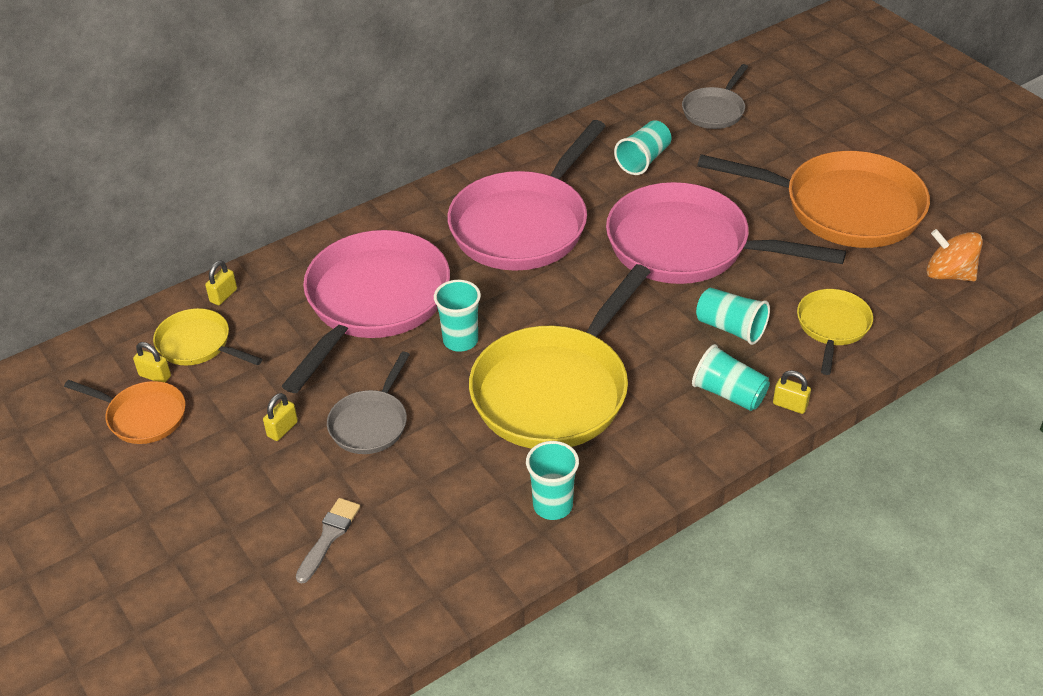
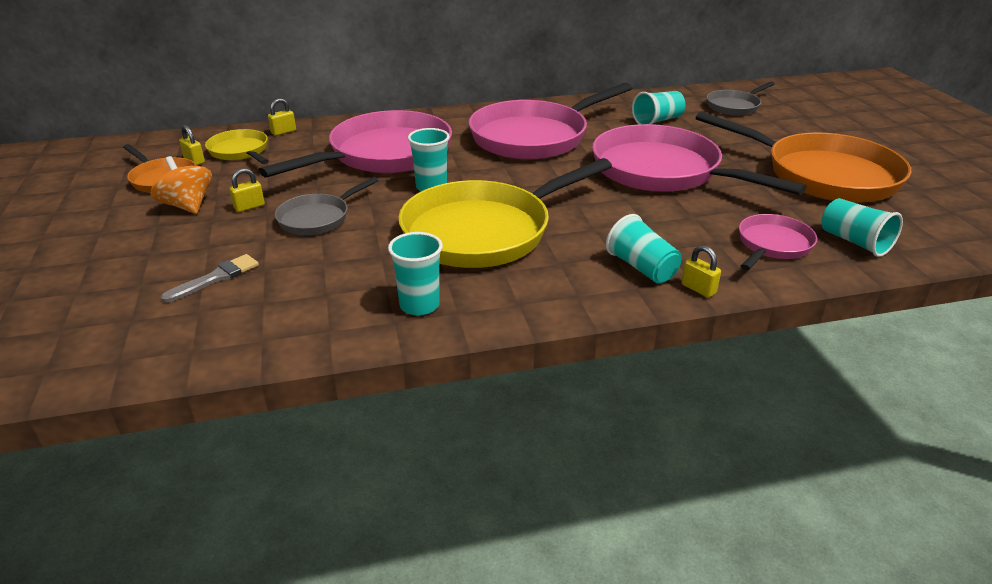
camera: 20 degrees right, 10 degrees down
(731, 328) = (671, 226): turquoise cup -> turquoise cup (854, 242)
(832, 327) = (772, 245): yellow pan -> pink pan
(949, 274) = (914, 234): orange spinning top -> orange spinning top (188, 206)

